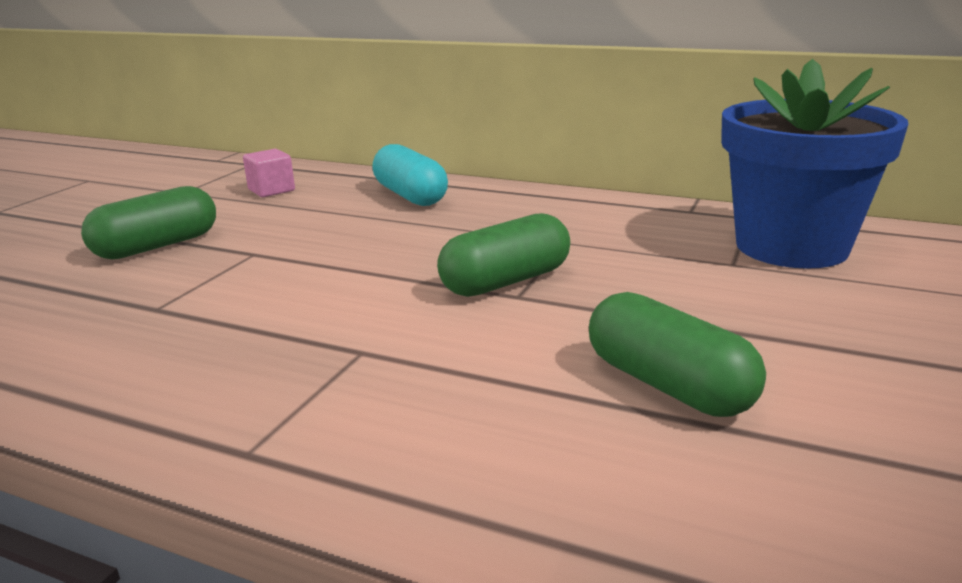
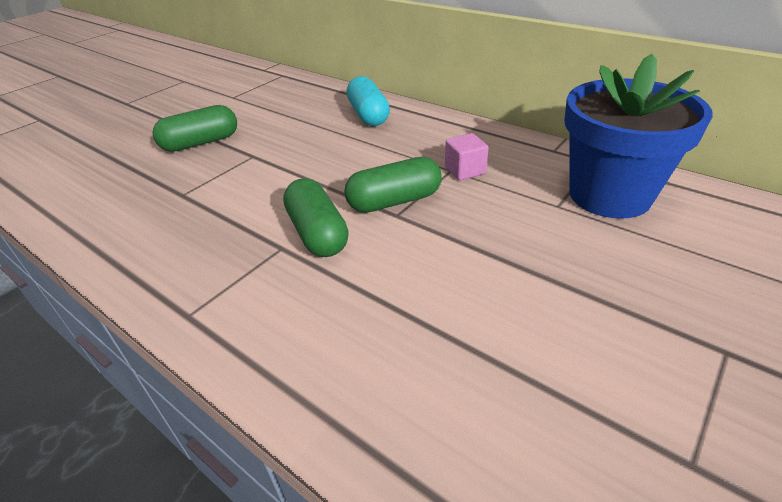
camera: 15 degrees right, 15 degrees up
(271, 190) = (285, 101): pink cube -> pink cube (465, 170)
(668, 385) = (455, 308): green capsule -> green capsule (317, 233)

